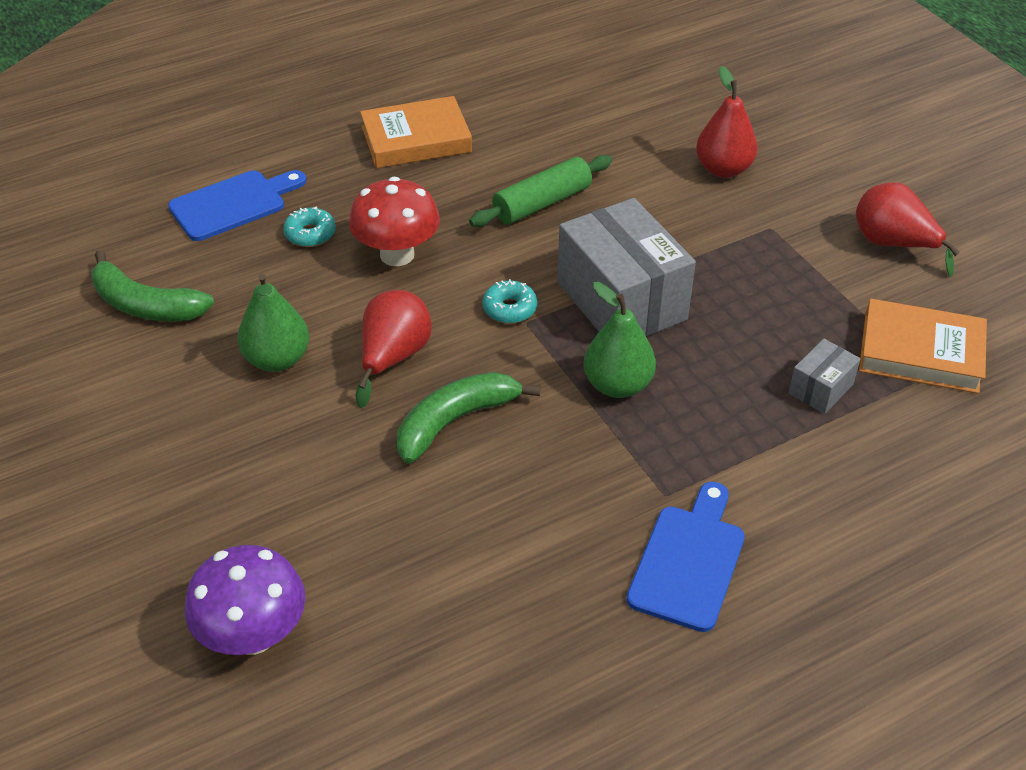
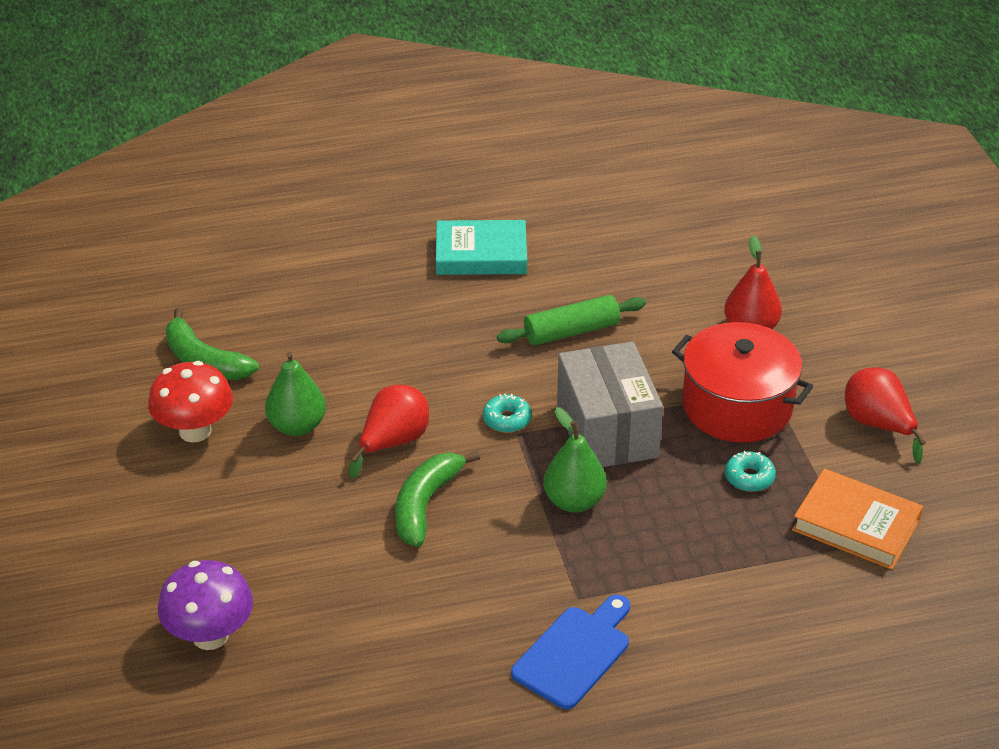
camera: 15 degrees right, 5 degrees down
(233, 204) = (303, 286): blue cutting board -> none
(310, 234) = (359, 324): turquoise donut -> turquoise donut (749, 477)
(397, 255) = (427, 355): red mushroom -> red mushroom (195, 431)
(416, 139) = (481, 254): orange book -> turquoise book
(455, 421) = (425, 504): green banana -> green banana turned 45 degrees counterclockwise
(745, 250) = (737, 406): none -> red pot
(820, 389) = (750, 538): grey box -> none

